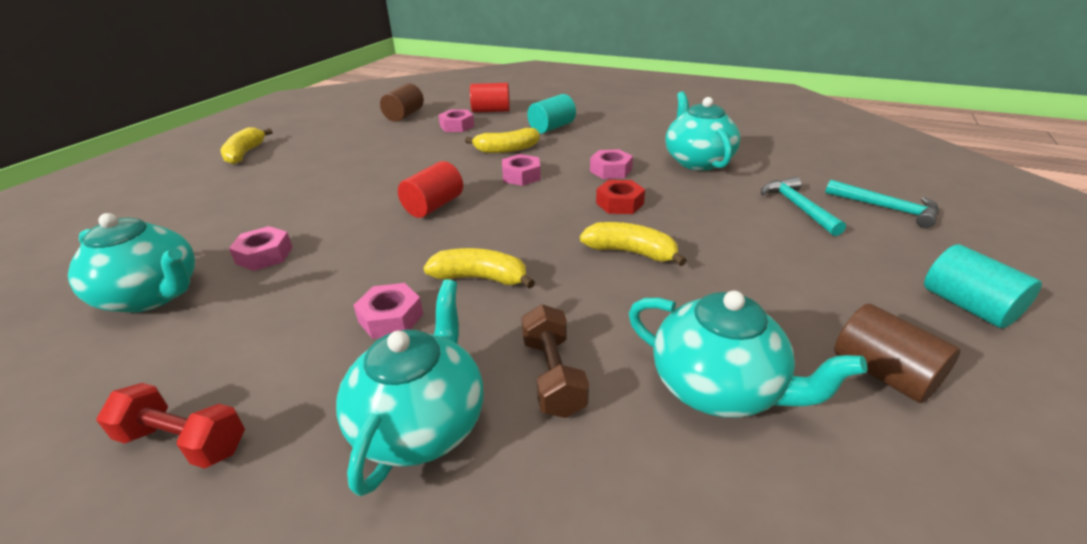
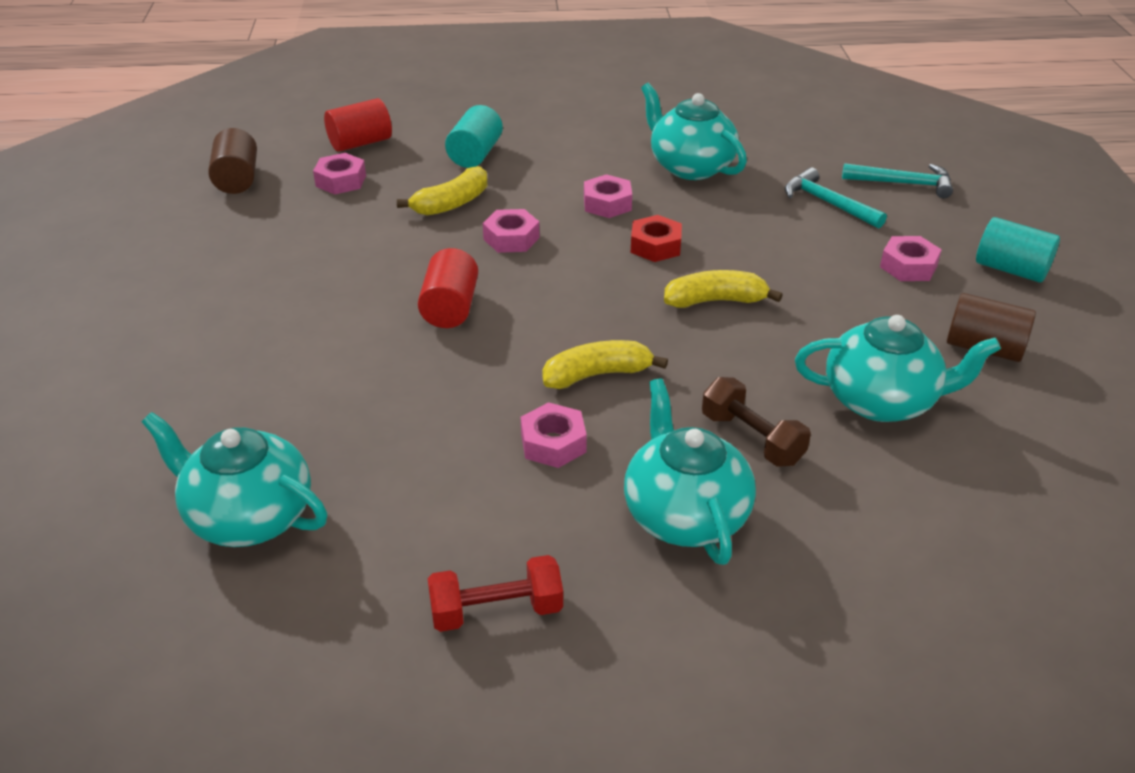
camera: 30 degrees left, 5 degrees up
(153, 296) = (248, 517): turquoise teapot -> turquoise teapot turned 150 degrees counterclockwise
(245, 154) = (66, 305): yellow banana -> none
(264, 255) = (319, 429): pink nut -> pink nut (908, 266)

